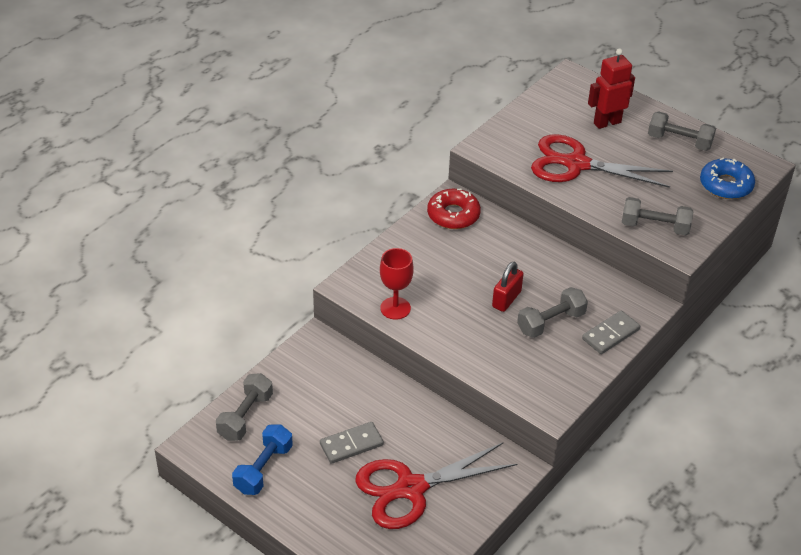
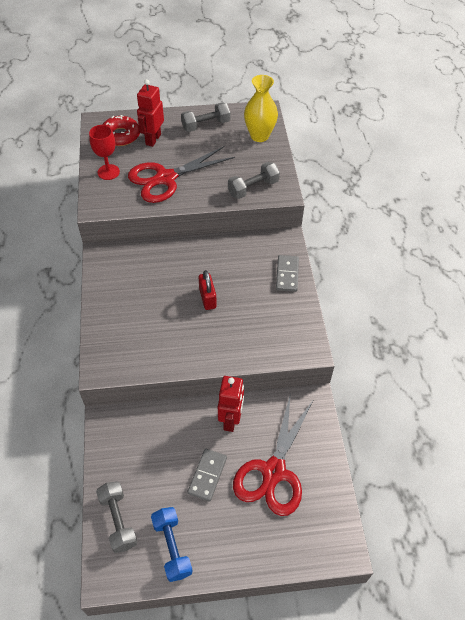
camera: 45 degrees left, 10 degrees up
(395, 308) = (148, 359): red goblet -> red goblet (108, 172)
(422, 421) = (231, 420): none -> red robot
(453, 215) = (113, 265): red donut -> red donut (120, 136)
(551, 322) = (248, 293): grey dumbbell -> none
(725, 185) = (259, 136): blue donut -> yellow vase

